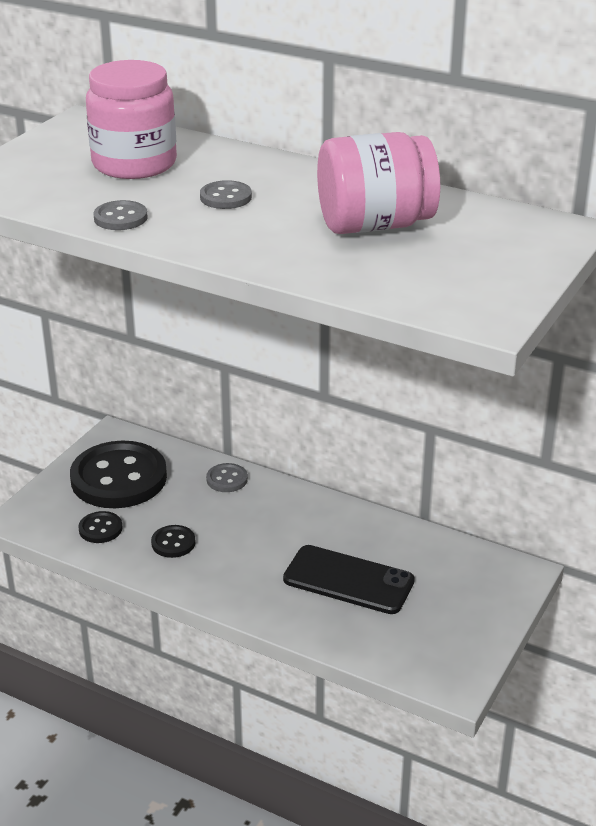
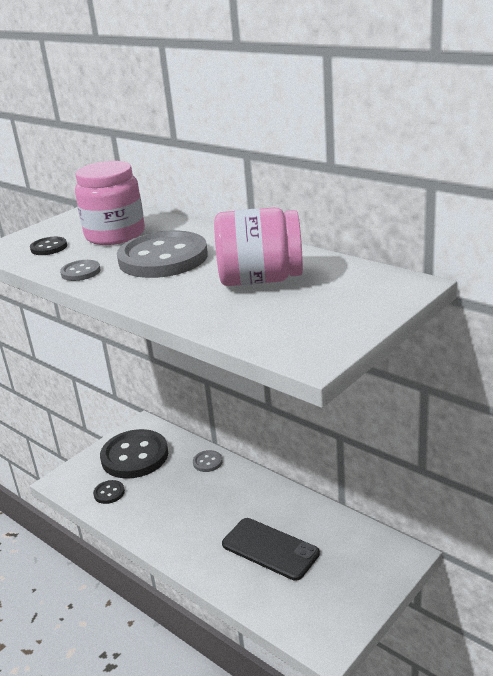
camera: 15 degrees right, 5 degrees down
(173, 543) = (154, 508): black button -> black button (49, 247)
(226, 197) = (163, 258): grey button -> grey button, size x2.32

